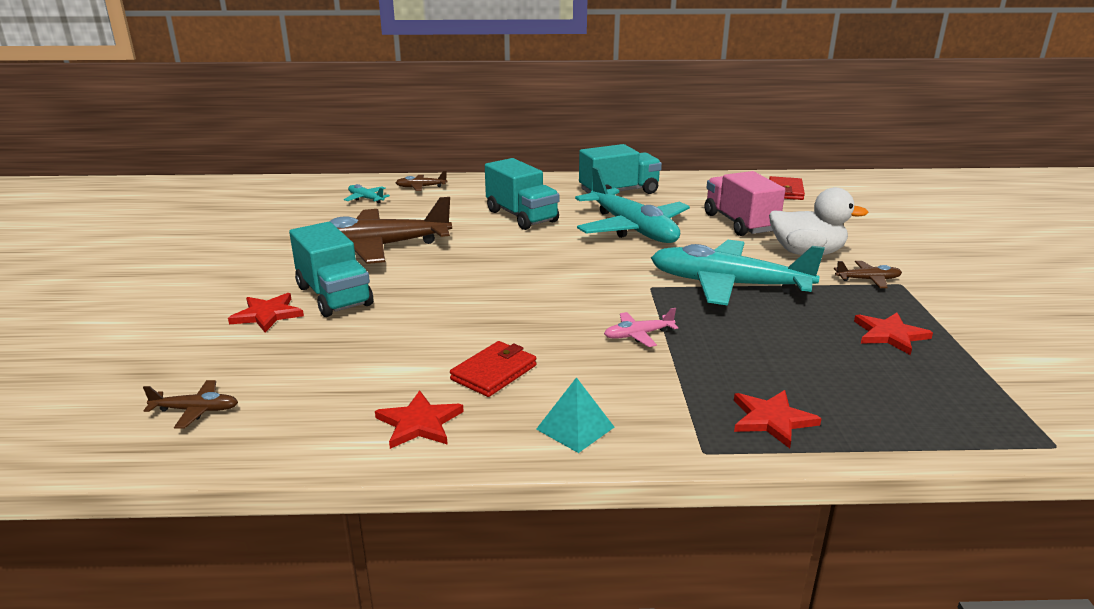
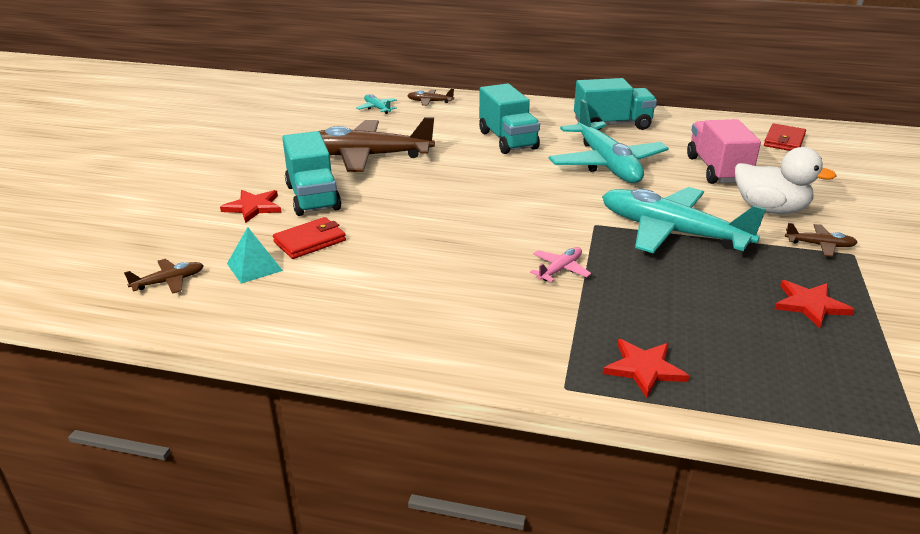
camera: 15 degrees right, 5 degrees up
(195, 410) = (168, 282): brown plane -> brown plane turned 45 degrees counterclockwise
(419, 423) = (334, 320): red star -> none
(494, 372) = (415, 286): red wallet -> red wallet (310, 241)
(575, 428) = (461, 346): turquoise pyramid -> turquoise pyramid (254, 267)
(638, 335) = (560, 270): pink plane -> pink plane turned 135 degrees clockwise

